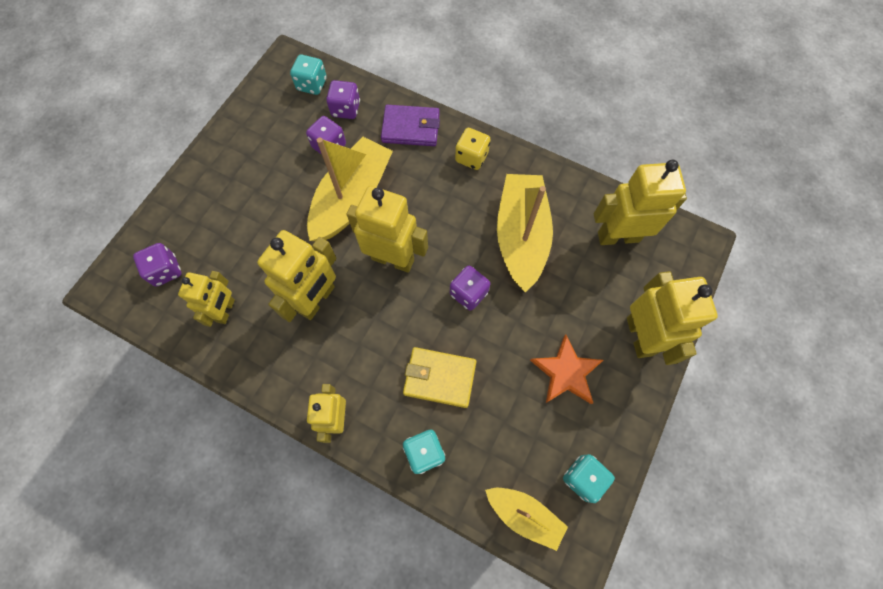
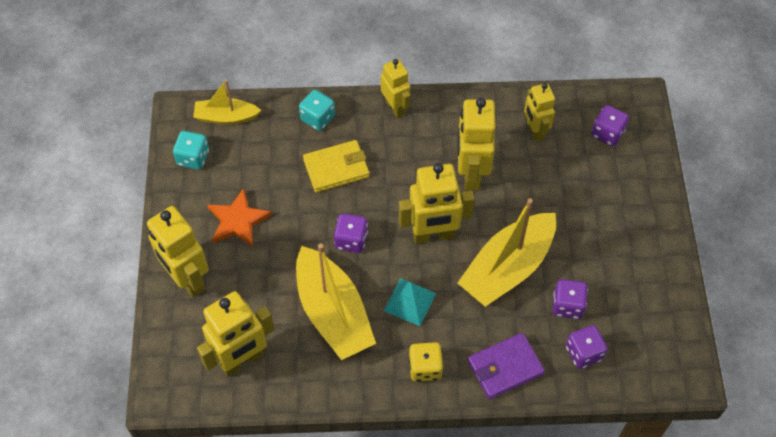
camera: 150 degrees right, 10 degrees down
(312, 84) = (639, 362): turquoise dice -> none
(352, 198) = (507, 268): yellow boat -> yellow boat turned 45 degrees clockwise
(451, 212) = (410, 301): none -> turquoise pyramid

